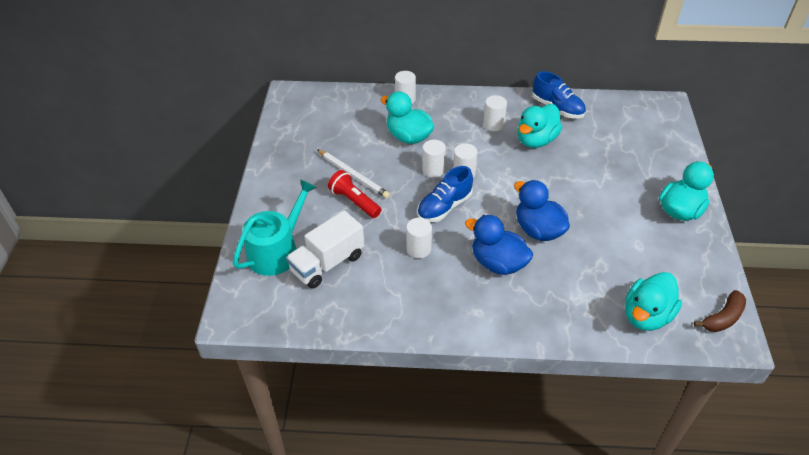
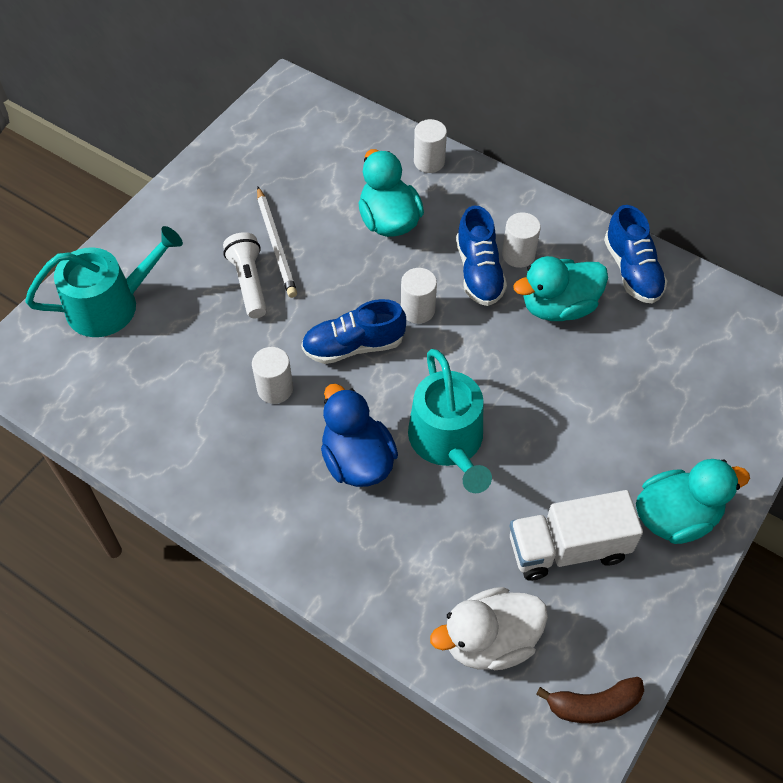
camera: 30 degrees right, 10 degrees up
(327, 263) = (154, 351): white truck -> white truck (568, 548)
(354, 201) = (249, 282): red flashlight -> white flashlight
(433, 169) = (382, 285): white cylinder -> none
(480, 141) = (479, 272): none -> blue shoe
(538, 230) = (448, 442): blue duck -> turquoise watering can
(646, 315) = (489, 641): turquoise duck -> white duck

